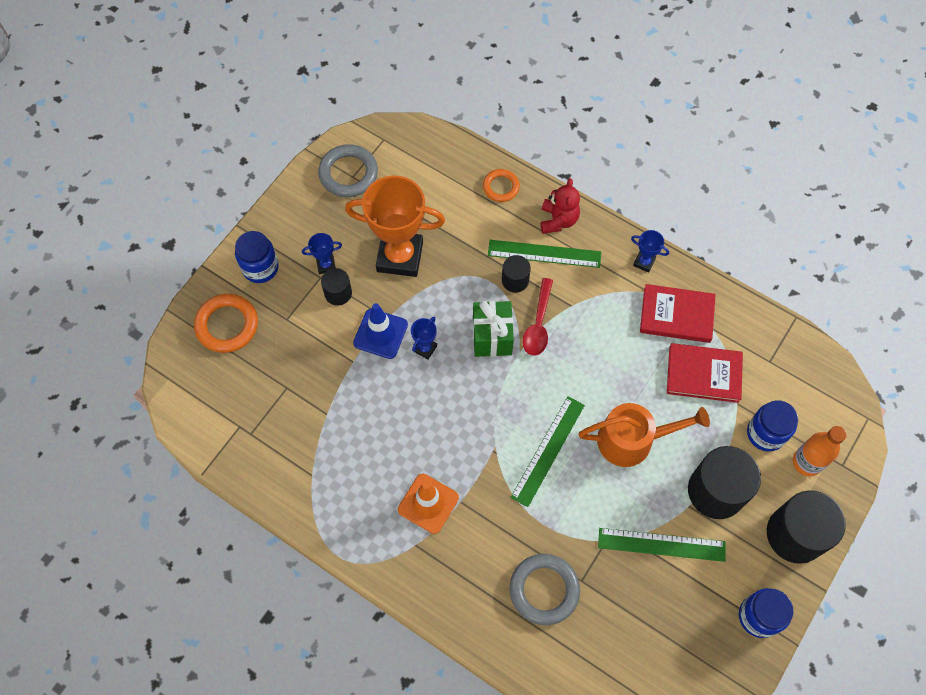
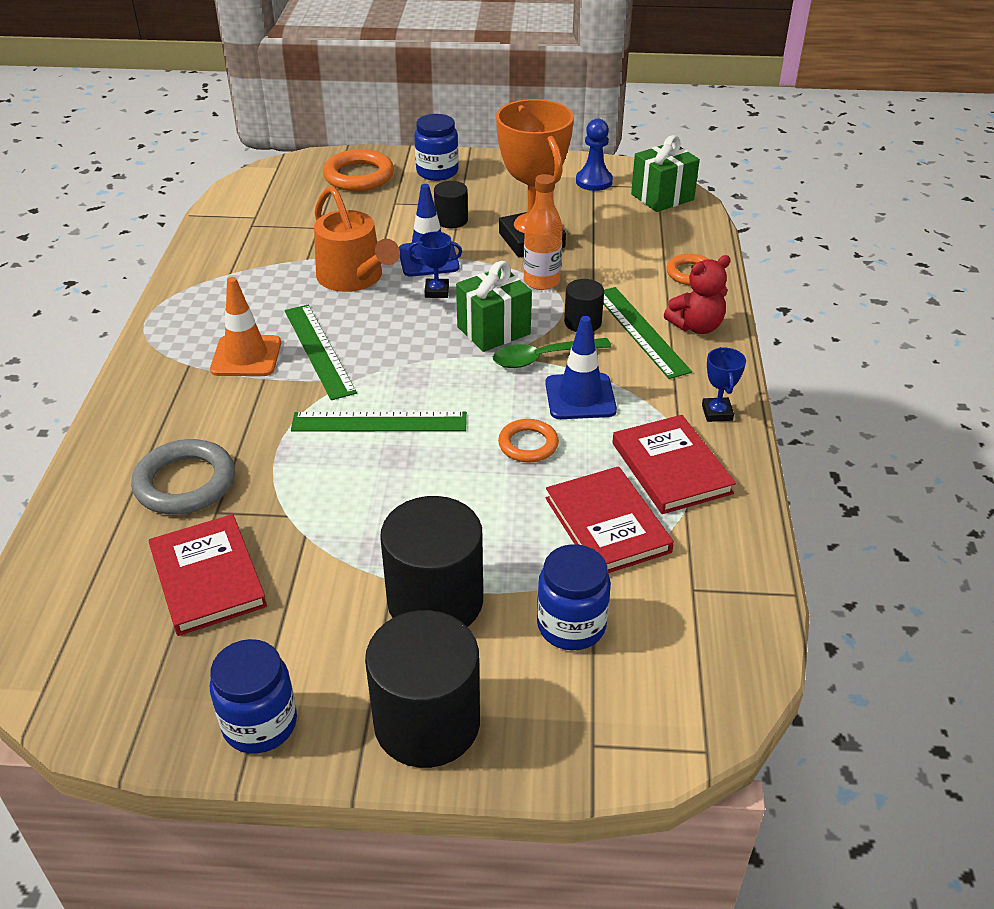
camera: 60 degrees right, 25 degrees down
(326, 265) = (476, 203): blue trophy -> none
(348, 173) = (594, 181): grey ring -> blue pawn
(399, 145) = (662, 197): none -> green gift
(538, 324) = (543, 358): red spoon -> green spoon
(588, 325) = (580, 397): none -> blue traffic cone
(616, 377) = (528, 444): none -> orange ring
(632, 440) = (450, 489): orange watering can -> orange watering can (354, 277)
(637, 605) = (208, 578): none -> red book
(661, 545) = (313, 571): green ruler -> green ruler (318, 350)
(806, 462) = (562, 694): orange bottle -> orange bottle (541, 281)

